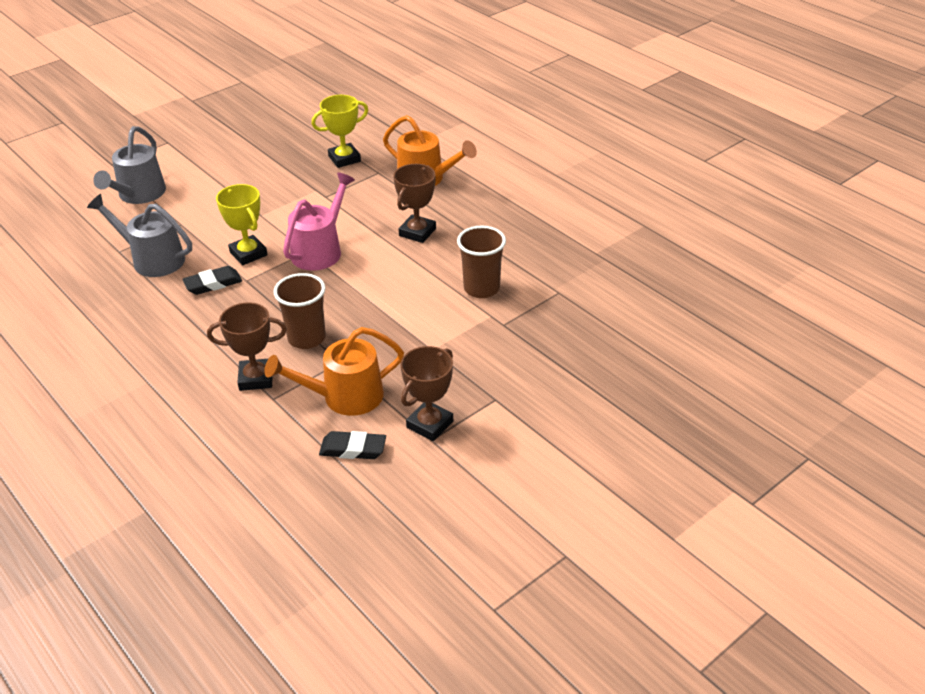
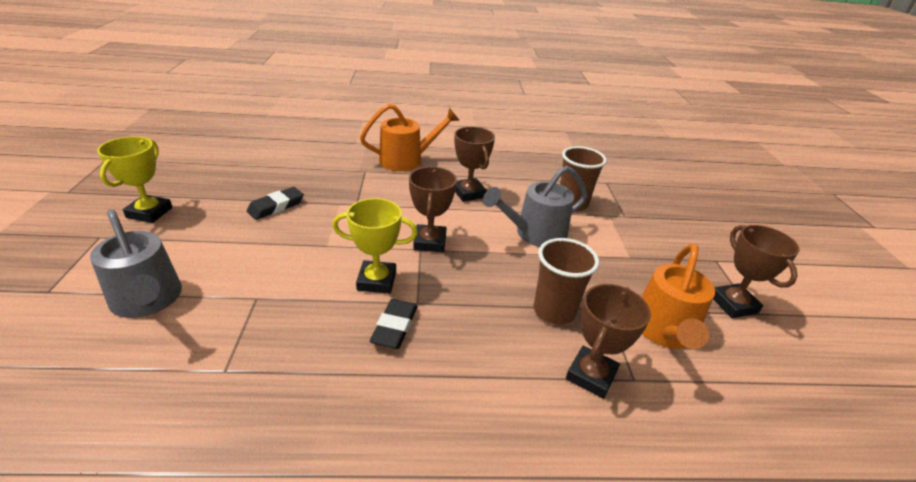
camera: 55 degrees left, 5 degrees down
(152, 259) = (285, 350): grey watering can -> grey watering can (535, 234)
(320, 250) = (430, 242): pink watering can -> brown trophy
(344, 159) = (321, 173): yellow trophy -> yellow trophy (149, 212)
(353, 449) = (749, 364): black eraser -> black eraser (276, 206)

